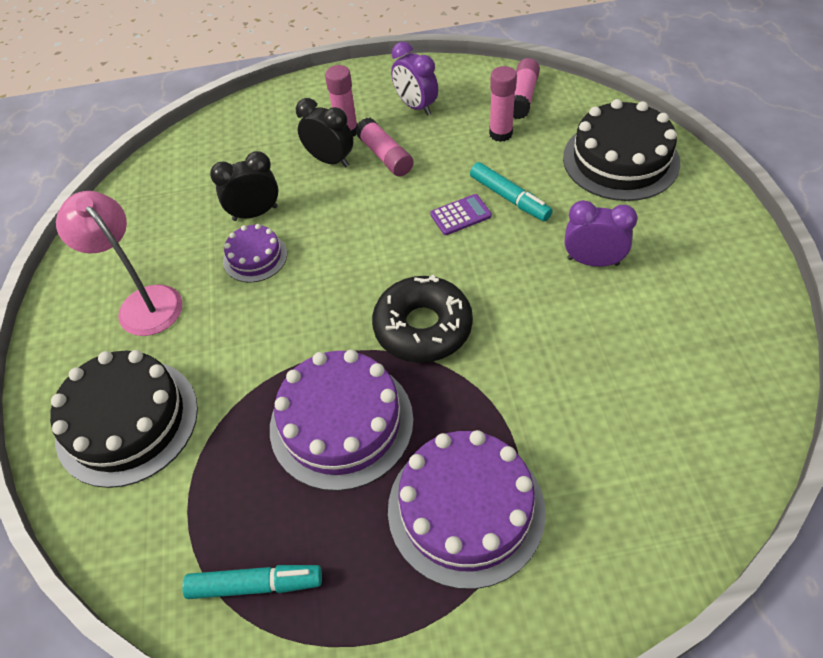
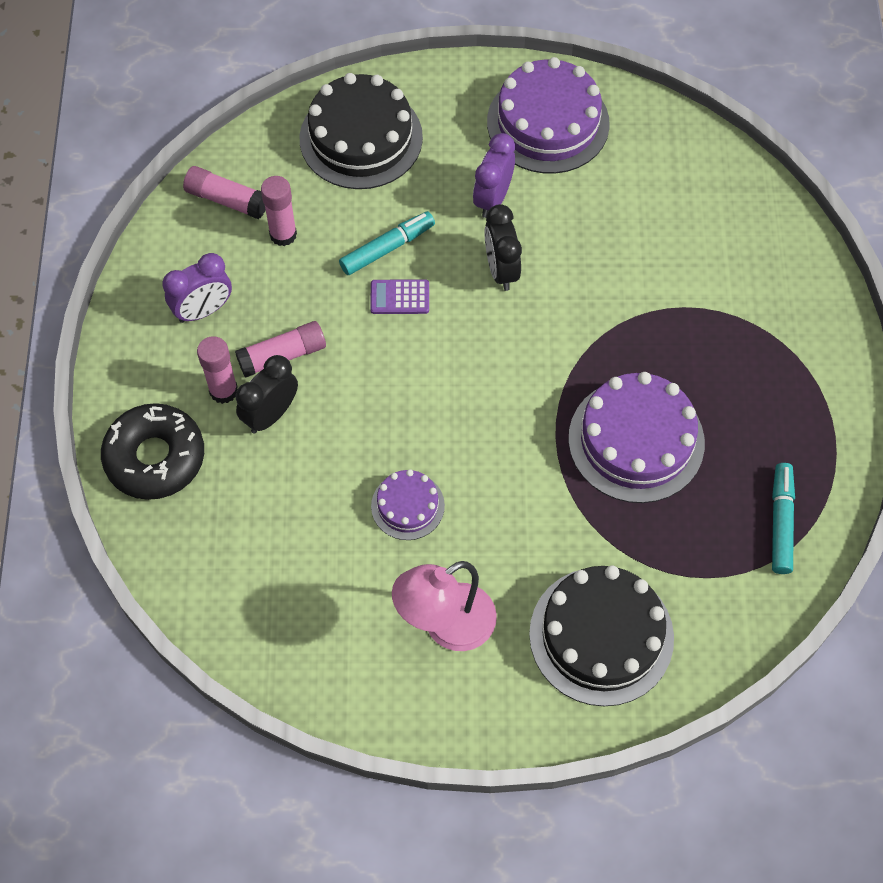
camera: 85 degrees left, 10 degrees up
(255, 213) = (337, 503): black clock -> black clock (501, 270)
(423, 327) = (541, 357): black donut -> black donut (155, 457)
(460, 215) = (399, 297): purple calculator -> purple calculator turned 75 degrees counterclockwise
(466, 509) = (734, 355): purple cake -> purple cake (548, 123)

